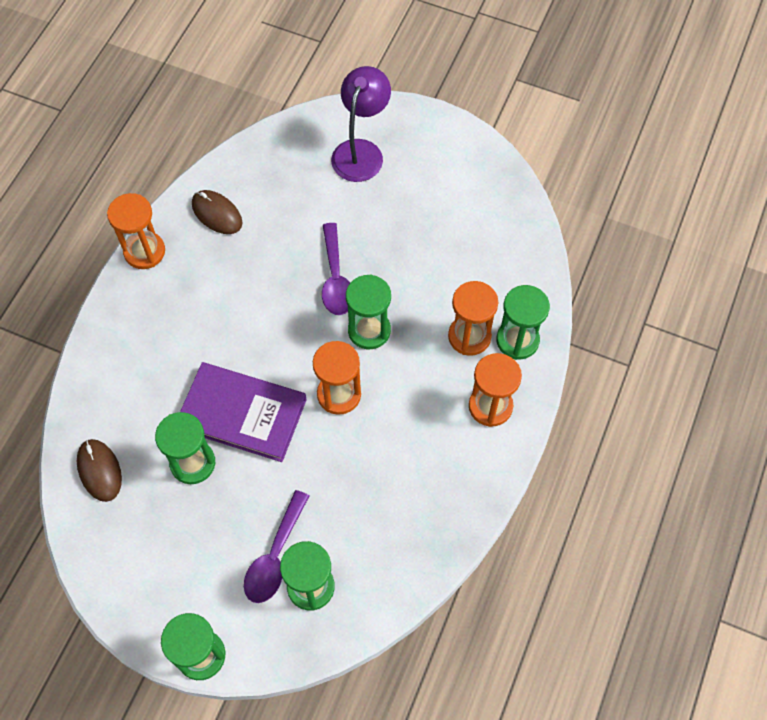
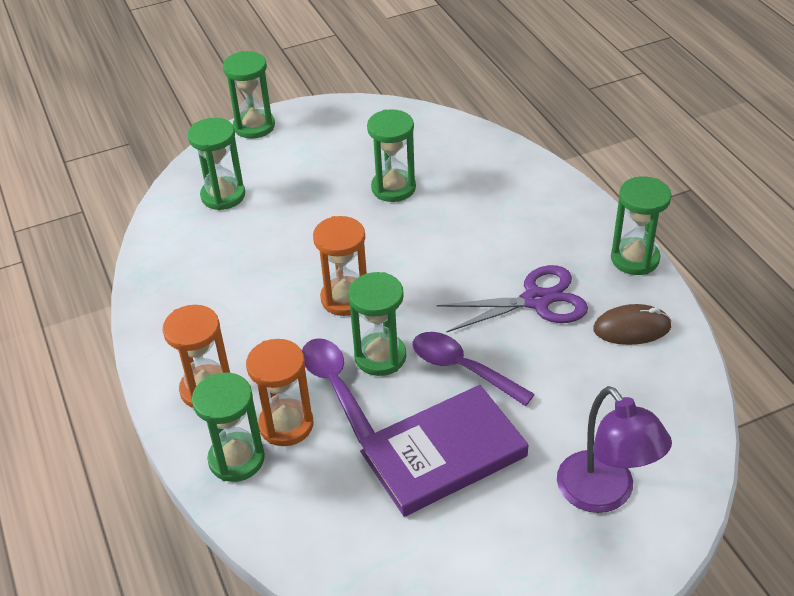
camera: 135 degrees right, 20 degrees down
(99, 471) = (447, 142): brown mouse -> none
(144, 251) = (635, 259): orange hourglass -> green hourglass
(237, 280) = (536, 300): none -> purple scissors
(242, 414) = (400, 234): purple book -> purple book (443, 454)
(275, 556) = (268, 191): purple spoon -> purple spoon (335, 385)

